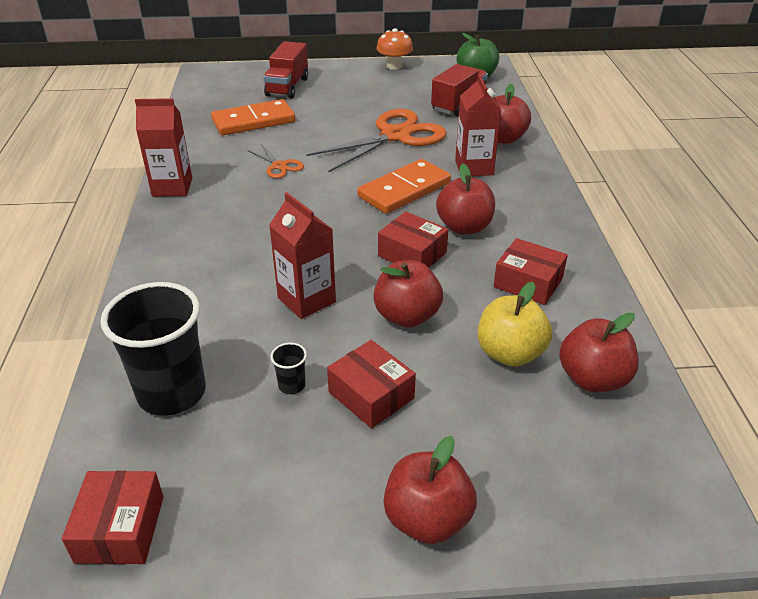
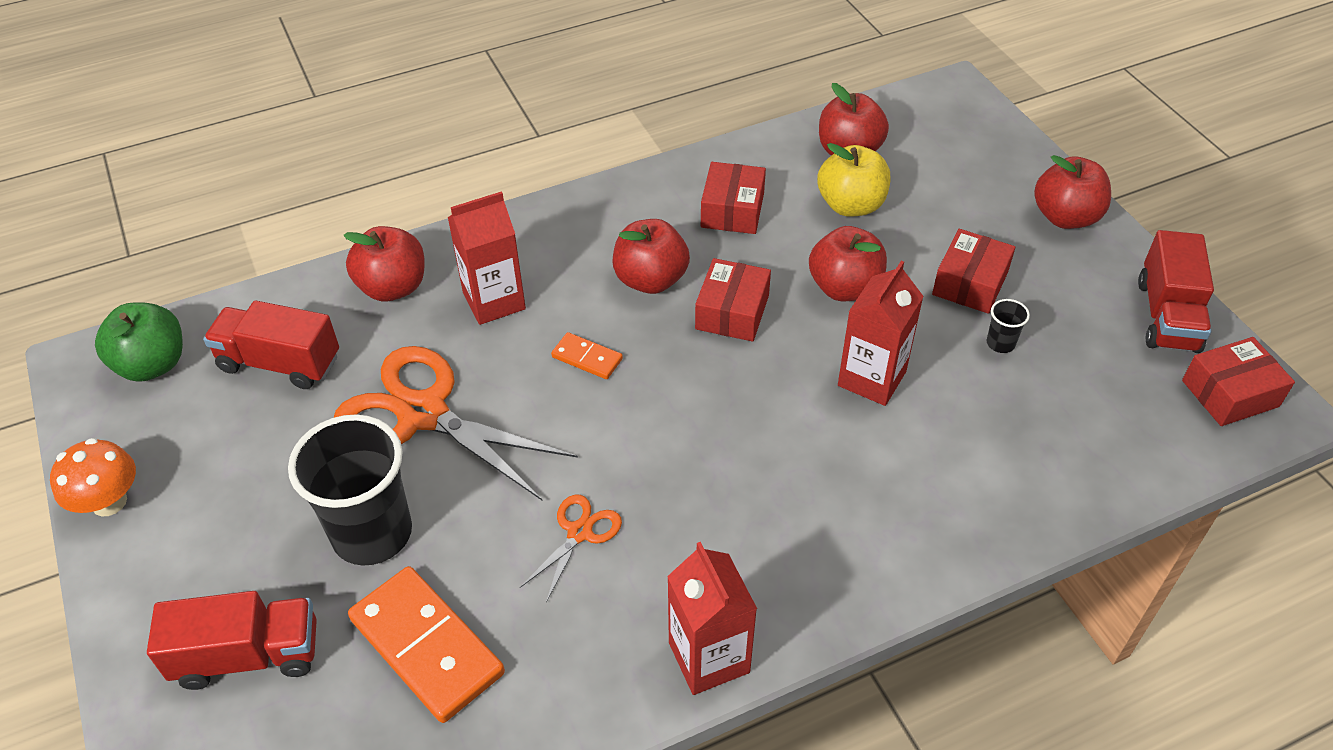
camera: 110 degrees left, 10 degrees up
(172, 393) = (1079, 433): black cup -> black cup (372, 533)
(241, 534) = (1167, 315): none -> red truck
(404, 190) = (587, 358): orange domino -> orange domino, size x0.49

